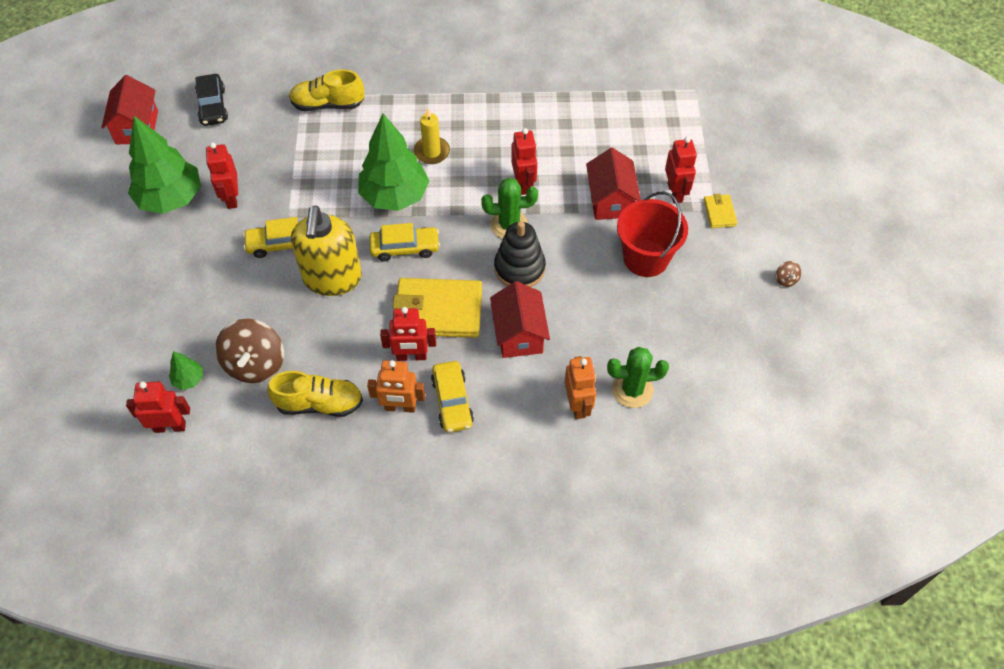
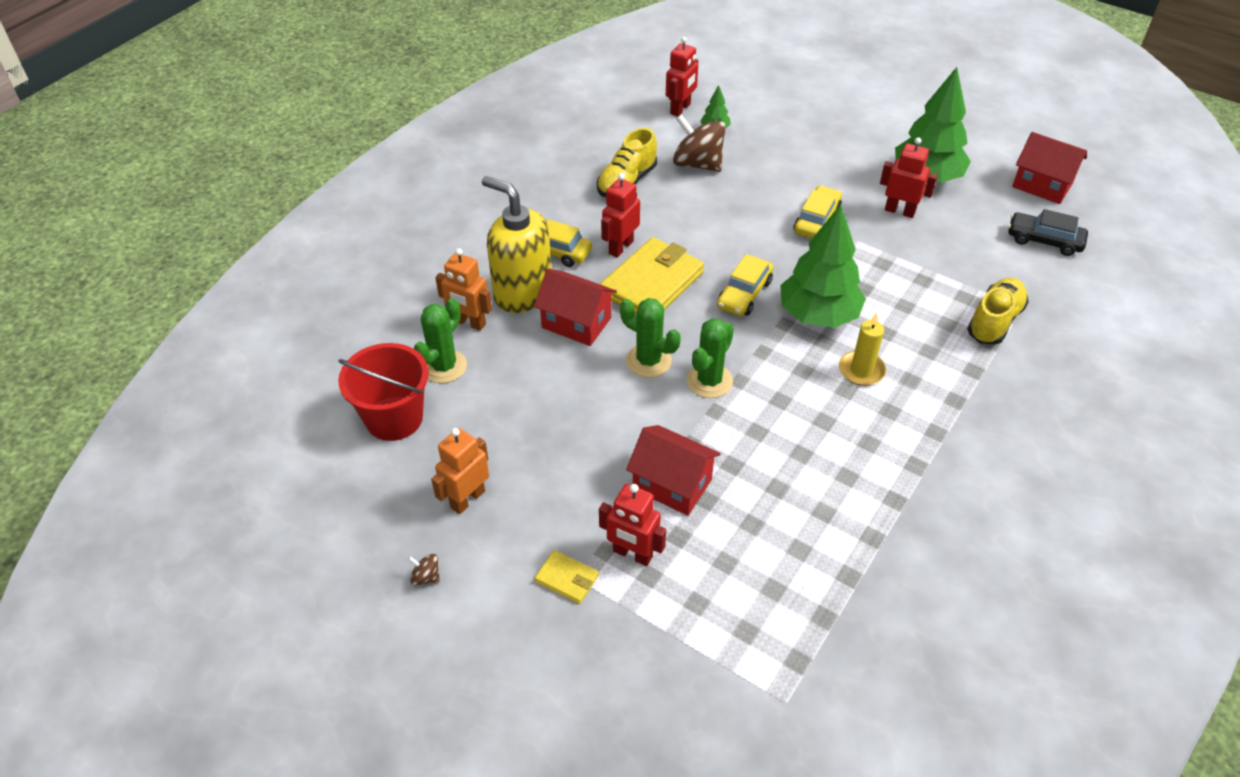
camera: 125 degrees right, 10 degrees down
(332, 278) = (748, 235): yellow soap dispenser -> yellow soap dispenser (522, 293)
(400, 407) = (579, 221): orange robot -> orange robot (467, 499)
(519, 268) = (648, 361): black stacking toy -> green cactus
(523, 184) = (756, 422): red robot -> none
(646, 258) = (570, 467): red bucket -> red bucket (394, 418)

